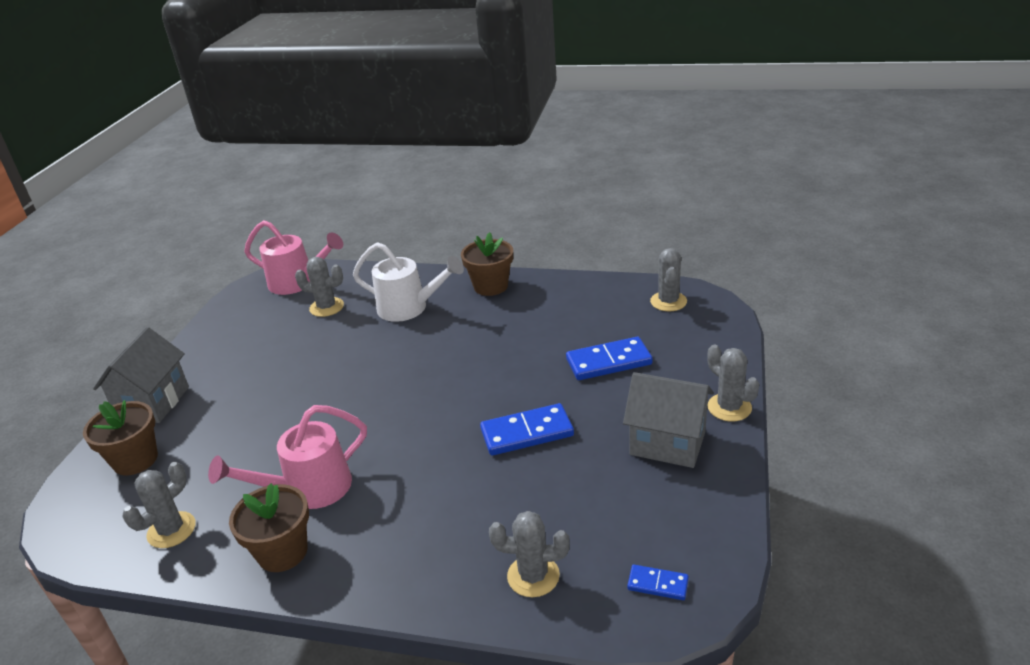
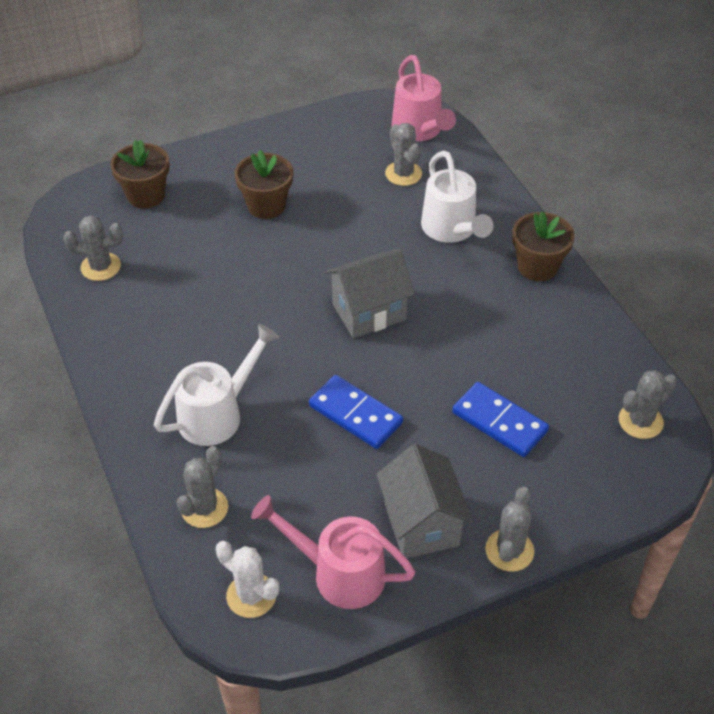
camera: 50 degrees right, 15 degrees up
(153, 403) = (206, 158): grey house -> grey house (369, 312)
(282, 552) = (124, 342): brown flower pot -> brown flower pot (266, 205)
(308, 490) = (190, 315): pink watering can -> pink watering can (338, 572)
(438, 519) = (218, 413): none -> white watering can
(533, 576) = (204, 508): grey cactus -> grey cactus turned 60 degrees clockwise
(657, 584) = (251, 595): blue domino -> white cactus

